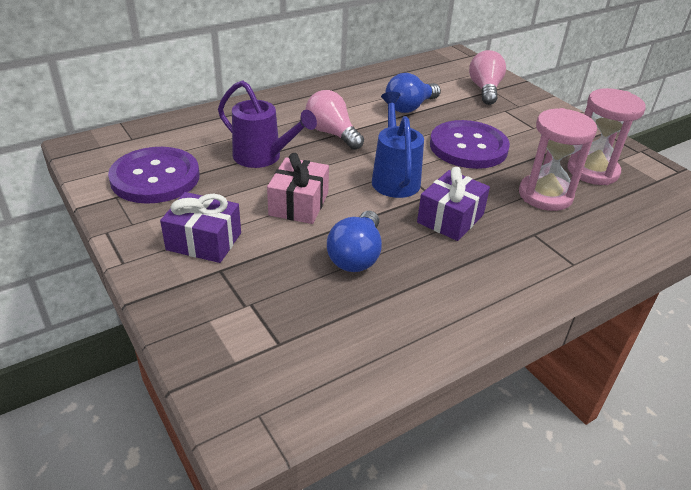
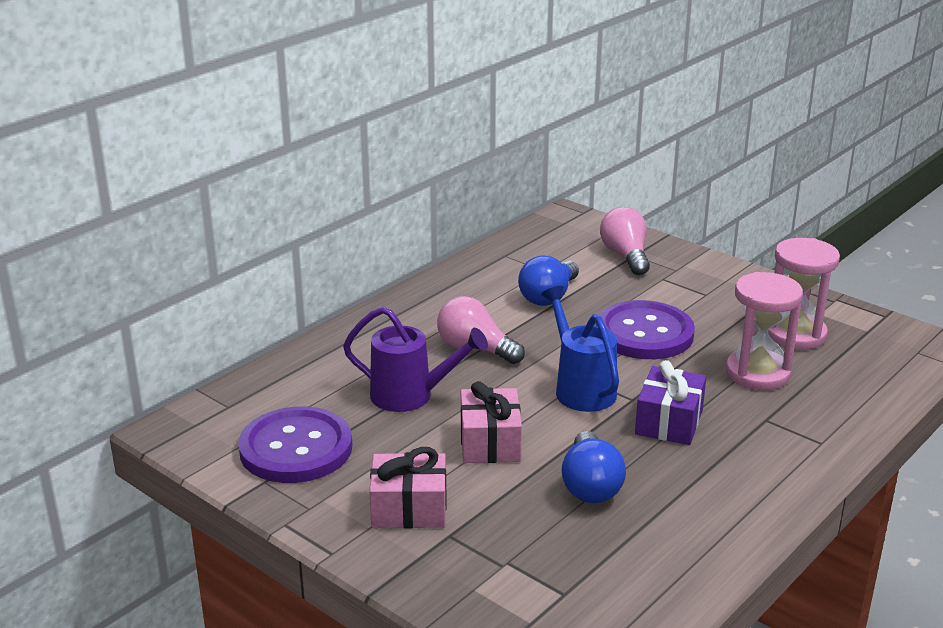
camera: 15 degrees left, 10 degrees down
(204, 241) = (409, 509): purple gift -> pink gift

